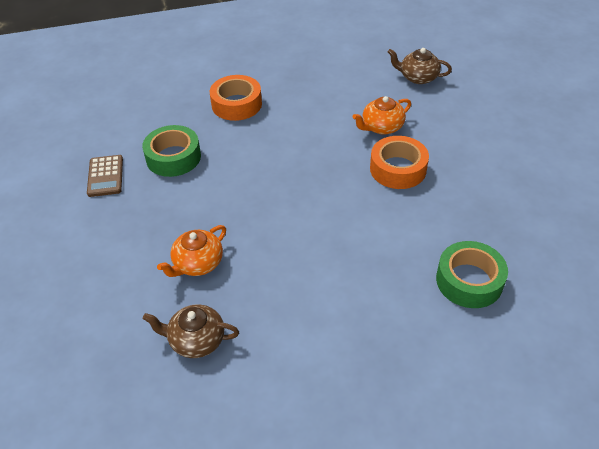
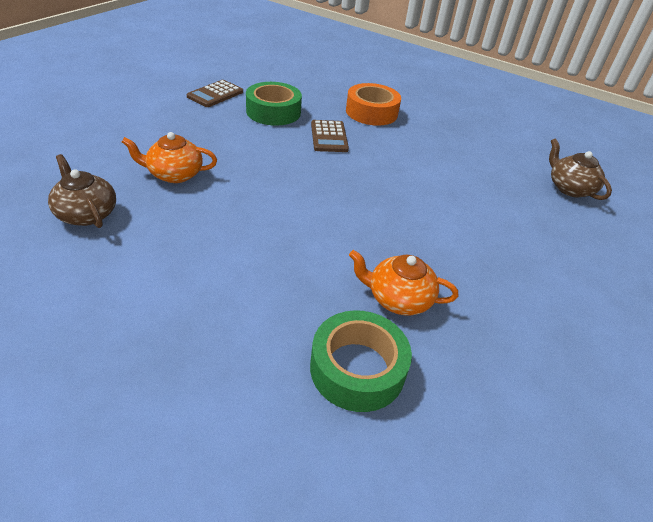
camera: 40 degrees right, 5 degrees down
(242, 148) = (329, 137): none -> brown calculator
(381, 127) = (471, 197): orange teapot -> orange teapot (398, 299)
(398, 169) = (436, 233): orange tape -> none

